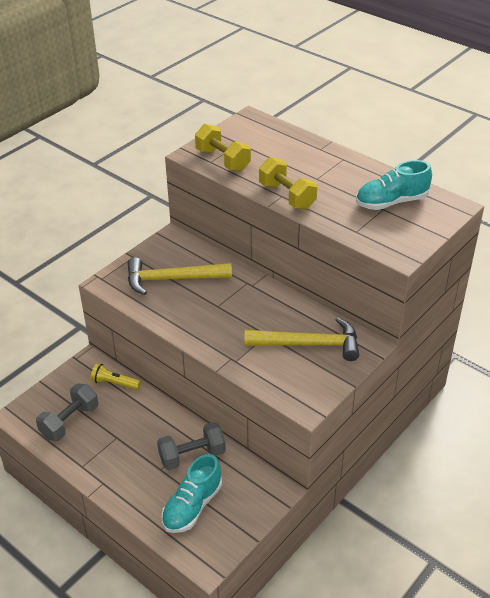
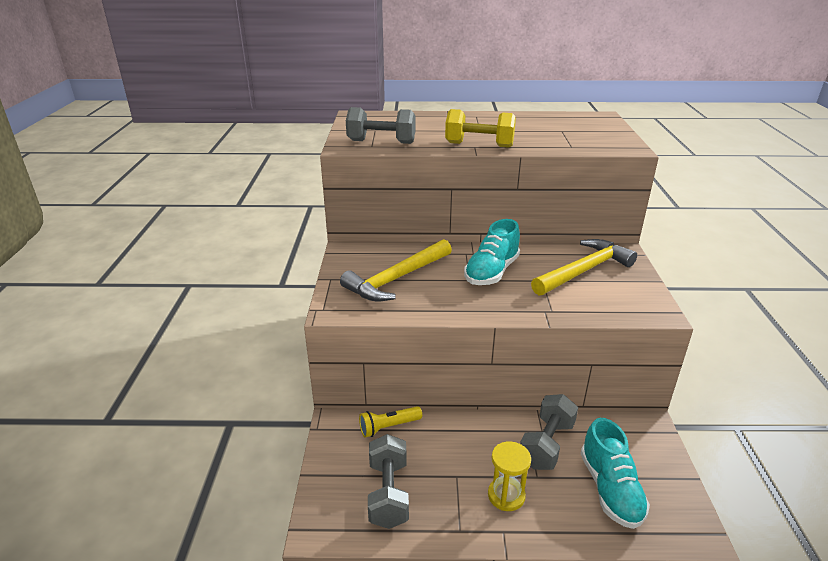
camera: 40 degrees left, 10 degrees down
(129, 466) = (506, 495): none -> yellow hourglass
(223, 160) = (381, 142): yellow dumbbell -> grey dumbbell
(391, 202) = (559, 126): turquoise shoe -> turquoise shoe (491, 272)

